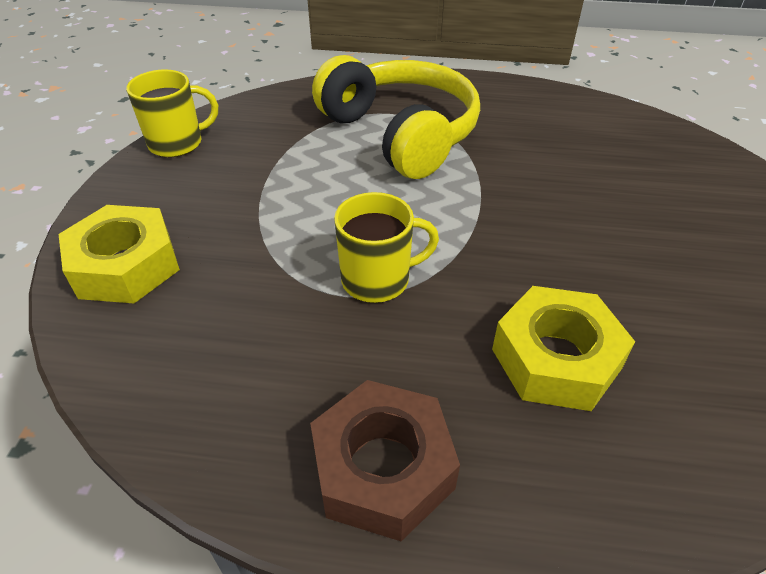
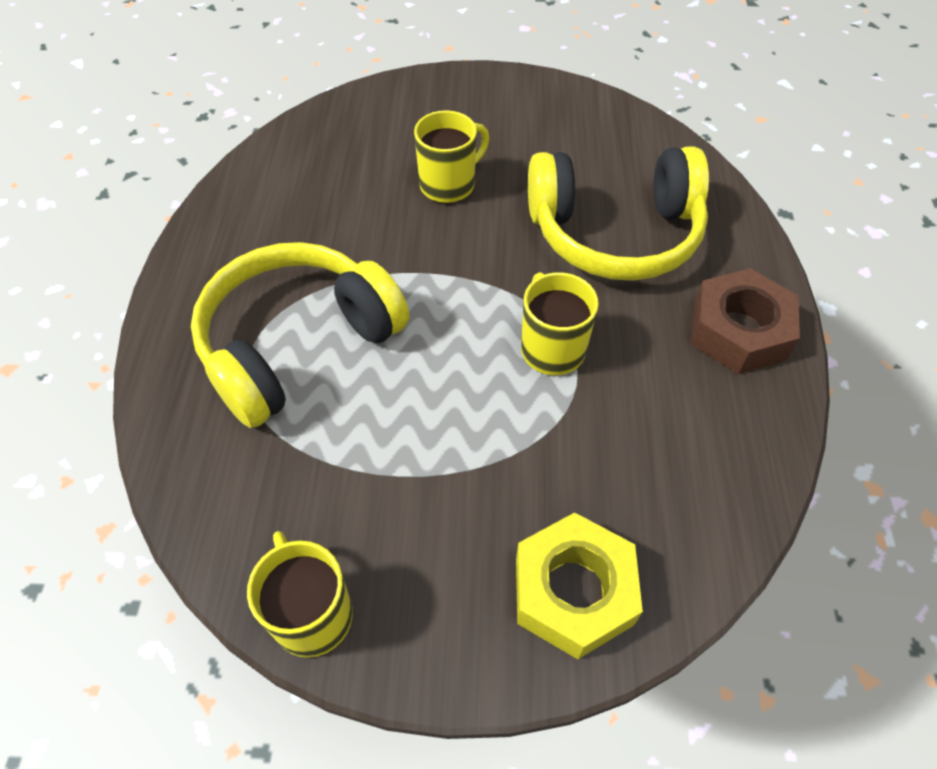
camera: 95 degrees left, 10 degrees up
(556, 359) = (615, 233): yellow nut -> yellow headphones
(612, 221) = (449, 184): none -> yellow mug

